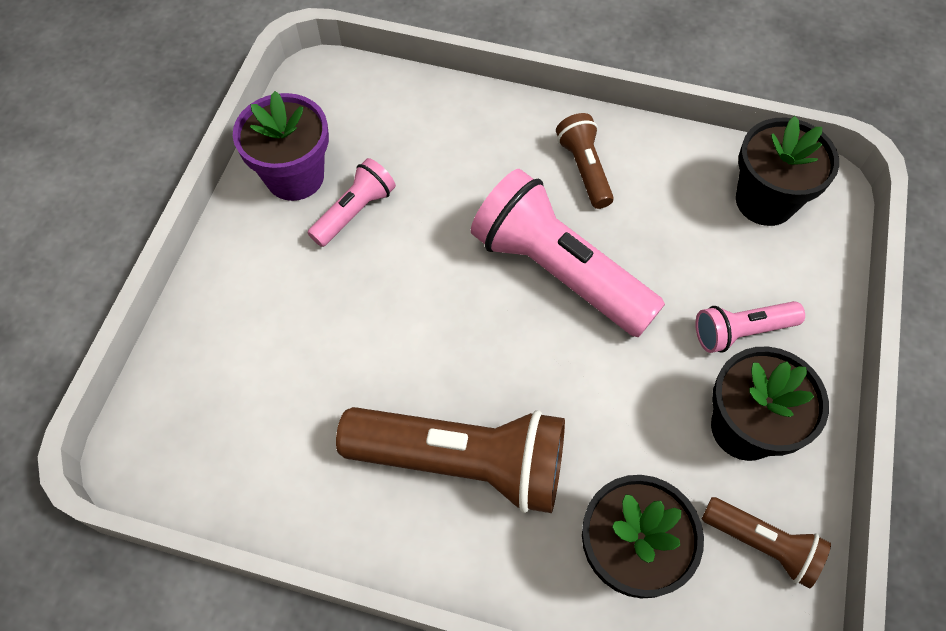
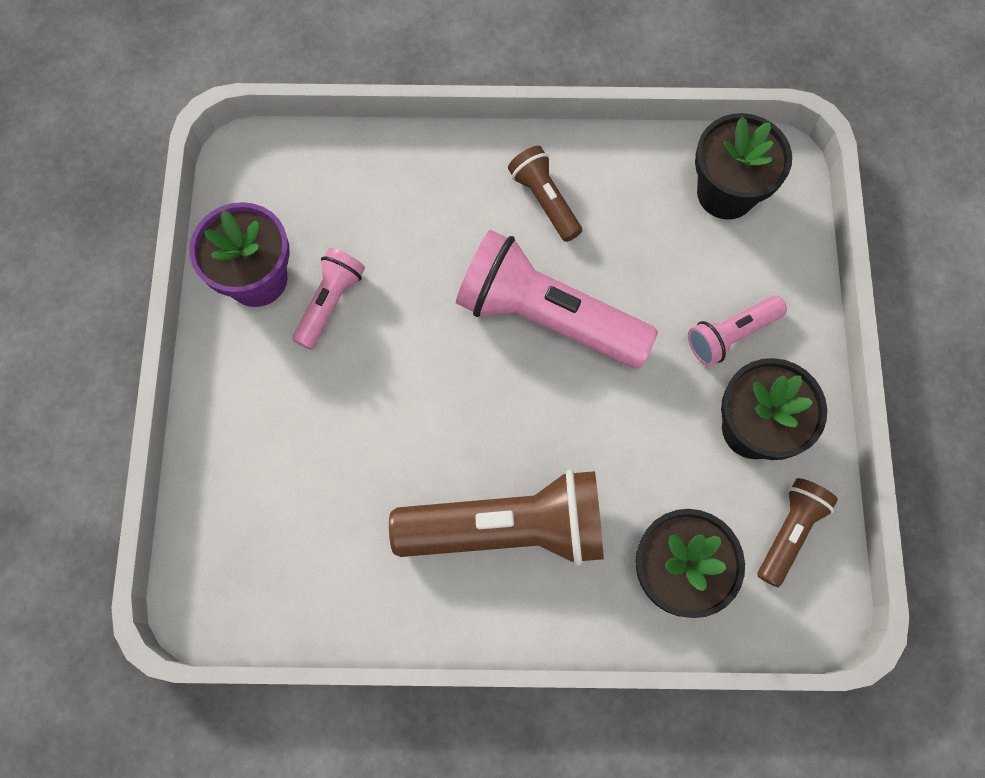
camera: 15 degrees left, 10 degrees up
(762, 544) = (789, 532): brown flashlight -> brown flashlight turned 75 degrees counterclockwise

